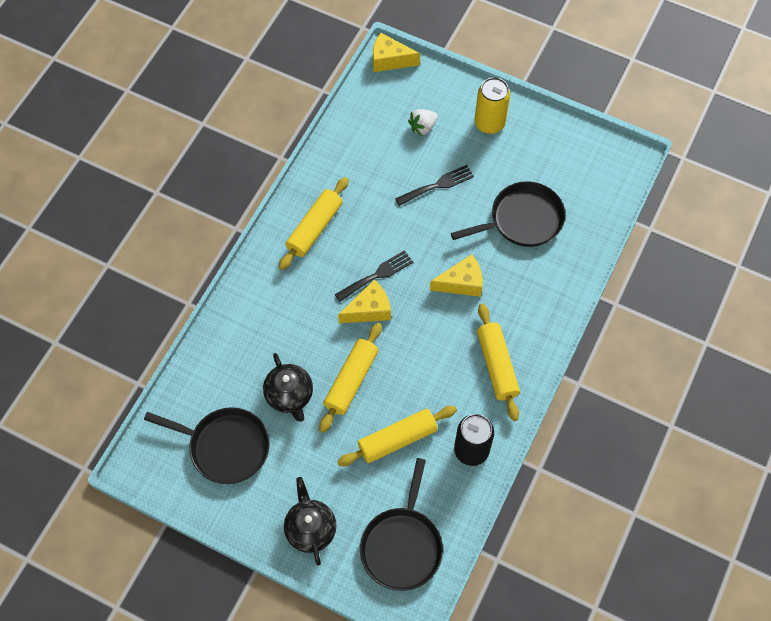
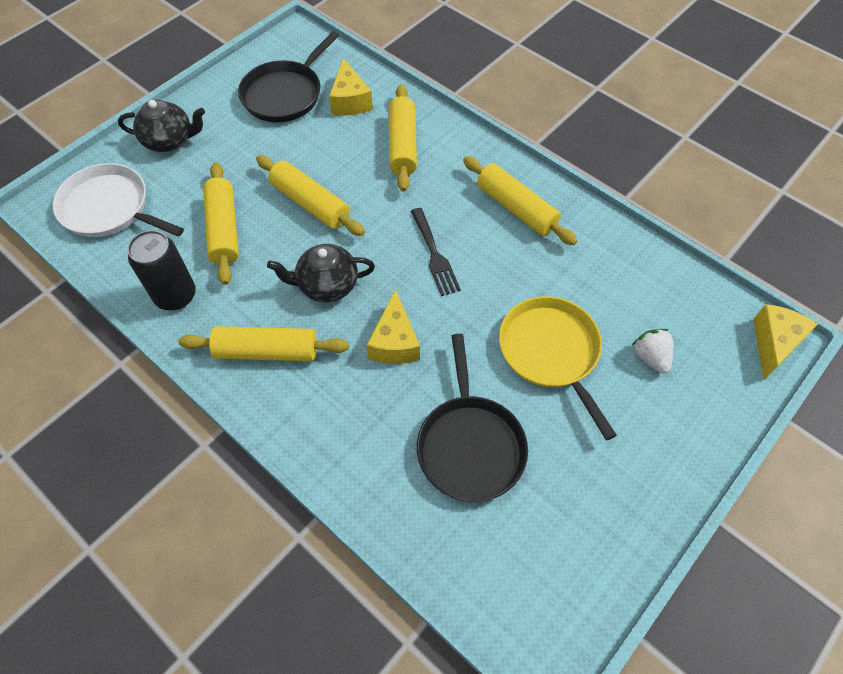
camera: 105 degrees right, 5 degrees down
(267, 327) = (402, 145): none -> yellow rolling pin
(290, 396) = (316, 150): black teapot -> black teapot (327, 285)
(369, 310) = (391, 238): yellow cheese -> yellow cheese (350, 101)
(402, 546) = (109, 208): black pan -> white pan
(438, 185) = (551, 352): black fork -> yellow pan
(489, 123) = (647, 448): yellow can -> none

